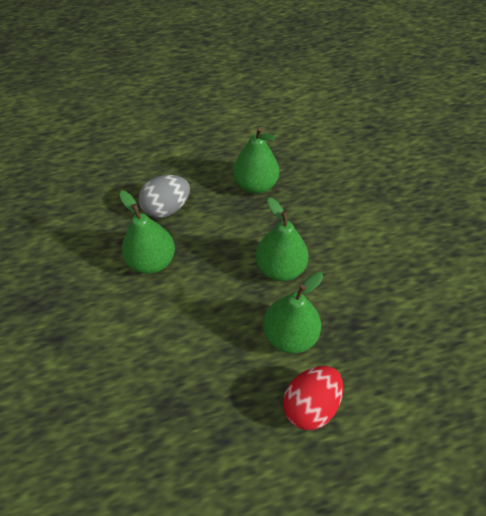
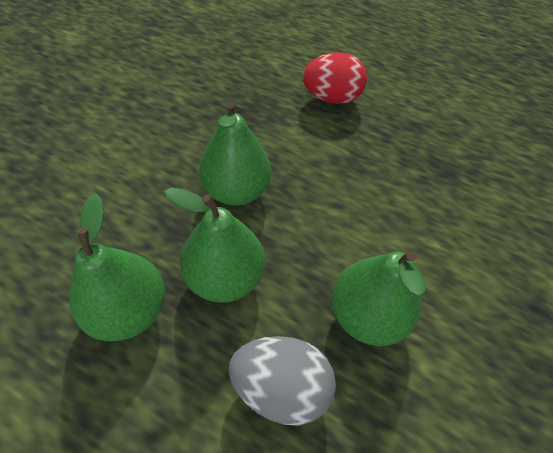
camera: 140 degrees left, 0 degrees up
(289, 335) = (296, 140): green pear -> green pear (225, 277)

